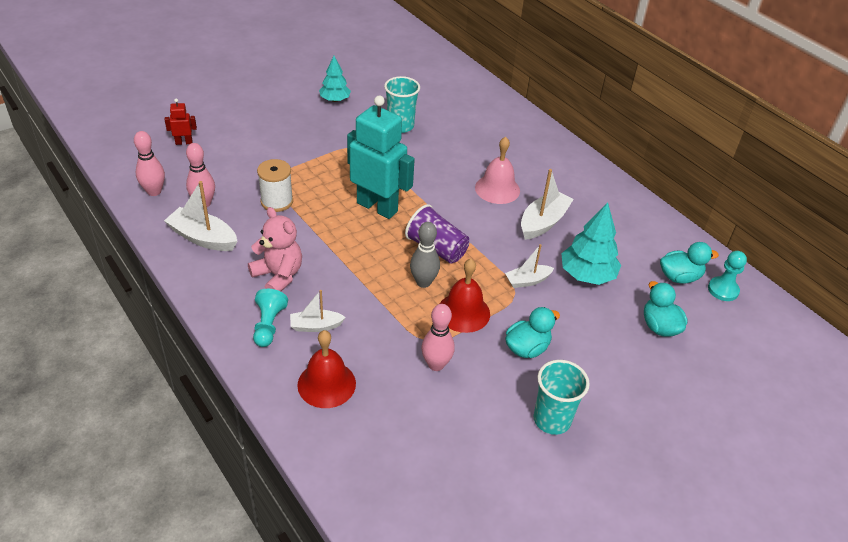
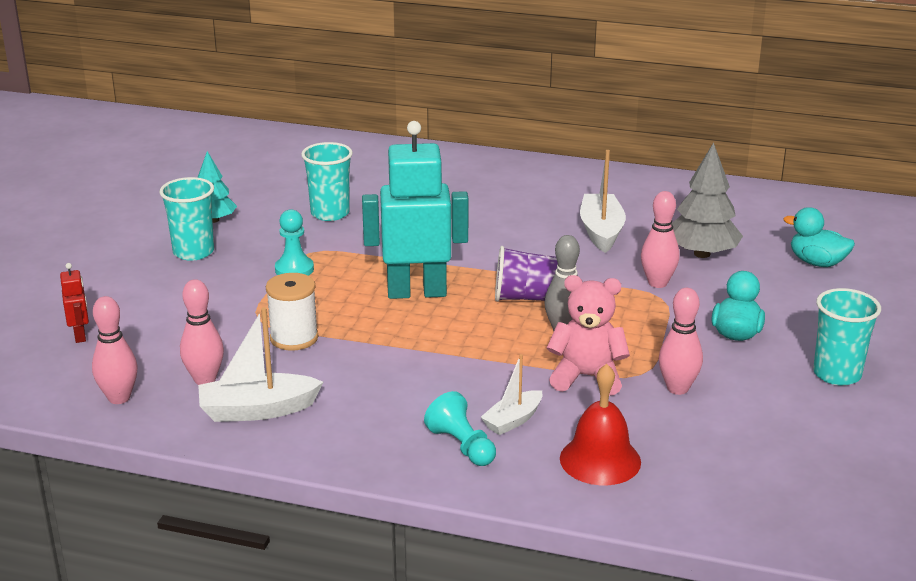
camera: 35 degrees left, 15 degrees down
(184, 142) = (80, 335): red robot -> red robot turned 120 degrees clockwise
(278, 276) = (403, 400): pink teddy bear -> pink teddy bear (587, 377)
(298, 116) = (193, 252): none -> turquoise cup
(463, 312) = (638, 335): red bell -> none
(497, 189) = (516, 224): pink bell -> none
(527, 281) = (657, 283): white boat -> pink bowling pin
(587, 275) = (702, 254): turquoise tree -> grey tree
(679, 277) = (778, 219): turquoise duck -> none
(723, 290) = (825, 212): turquoise pawn -> turquoise pawn (294, 269)

